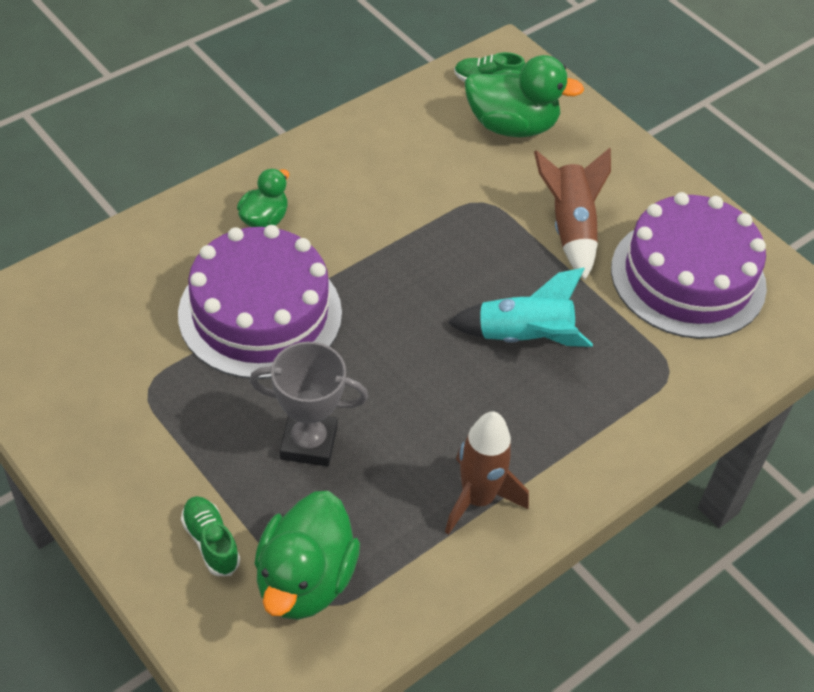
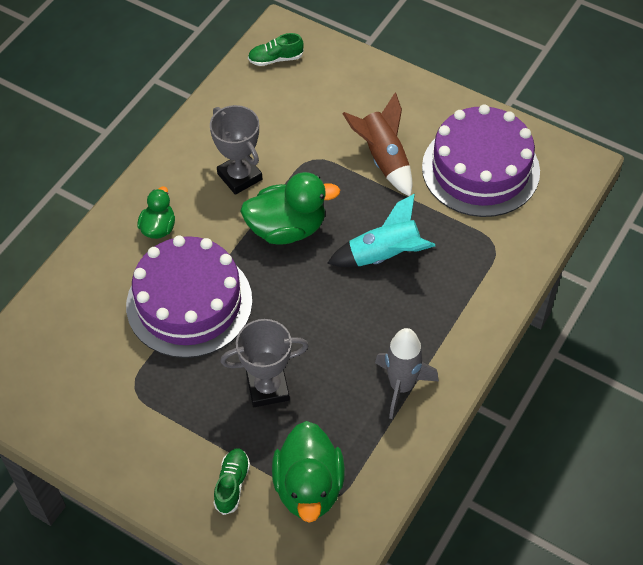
camera: 15 degrees left, 5 degrees up
(211, 542) = (232, 484): green shoe -> green shoe turned 60 degrees clockwise
(386, 194) = (239, 176): none -> grey trophy
(477, 499) = (401, 386): brown rocket -> grey rocket
(512, 126) = (308, 90): green duck -> green duck (287, 228)

